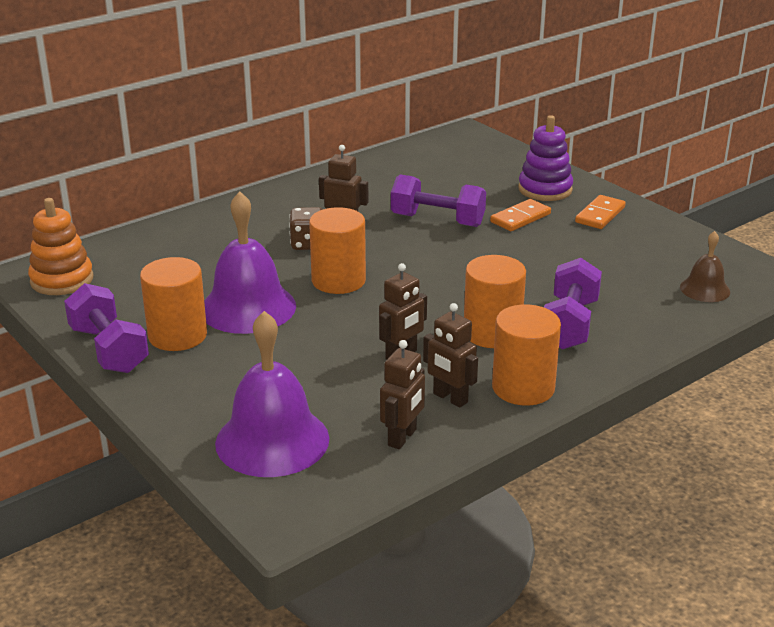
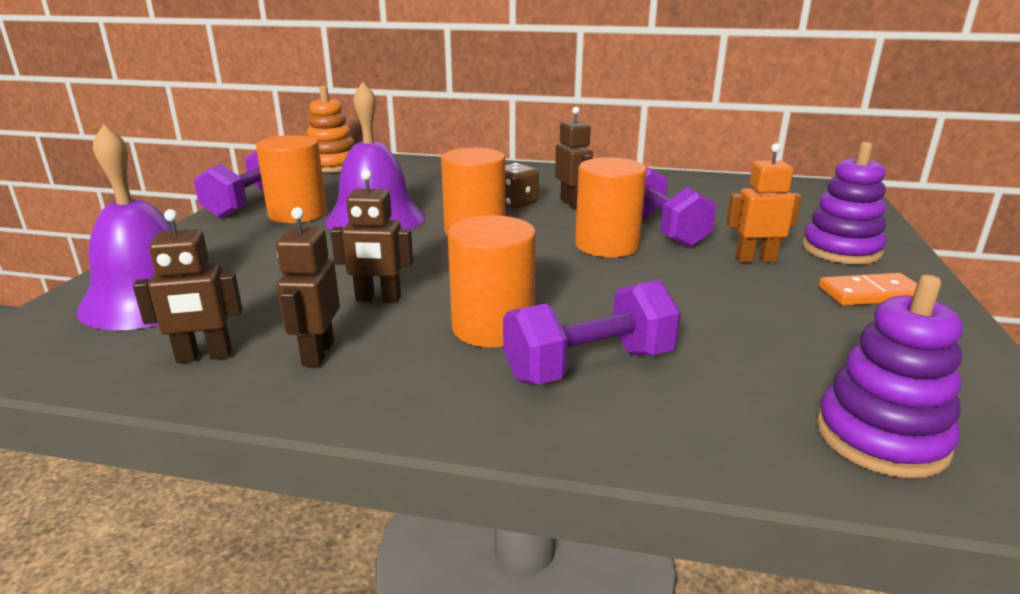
camera: 50 degrees right, 5 degrees down
(520, 218) = (755, 259): orange domino -> orange robot
(523, 388) = (393, 390): orange cylinder -> orange cylinder (607, 245)
(705, 289) = (881, 437): brown bell -> purple stacking toy

